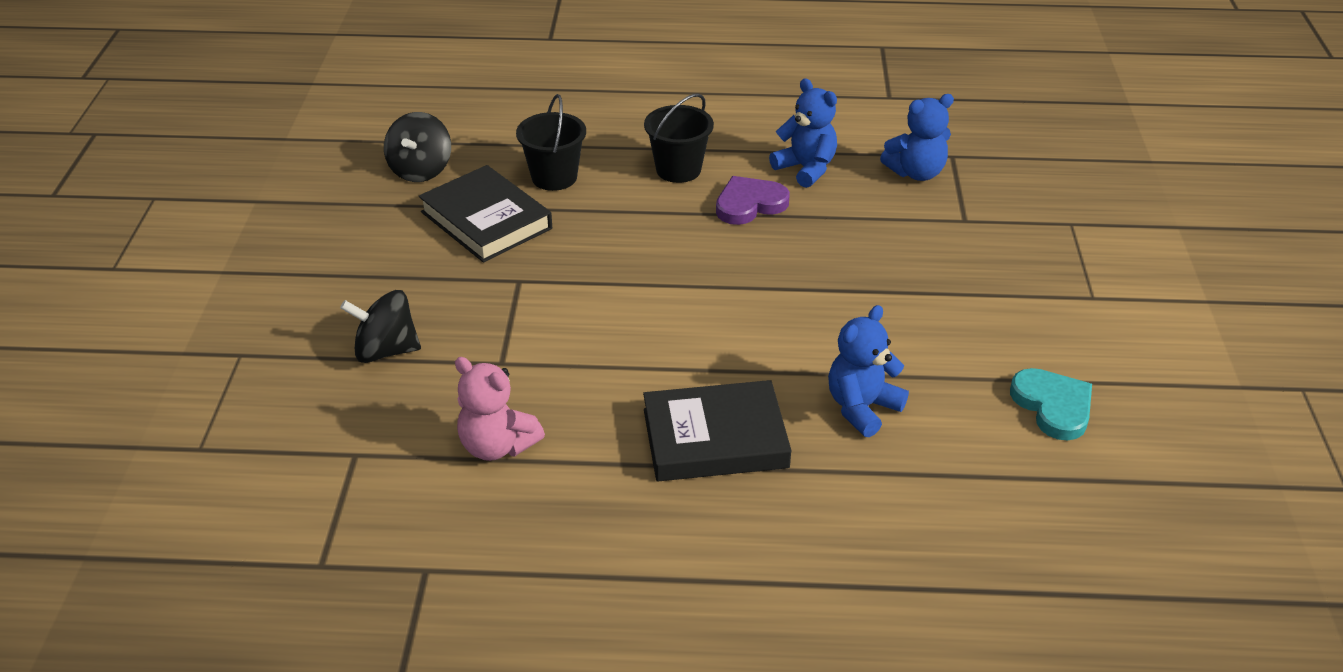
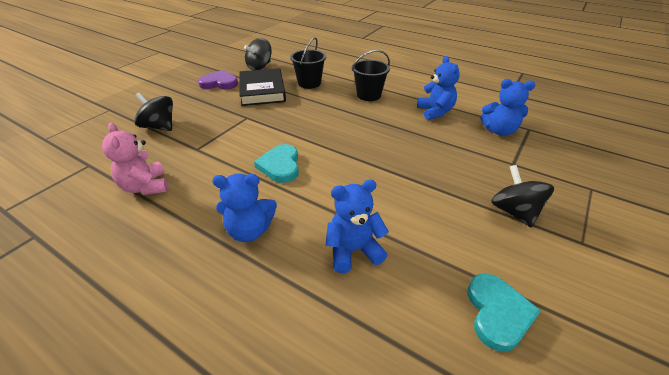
camera: 30 degrees right, 0 degrees up
(661, 339) = (280, 166): none -> turquoise heart
(715, 438) = (249, 231): black book -> blue teddy bear
(749, 204) = (390, 119): purple heart -> purple heart (219, 83)
(1004, 287) = (514, 212): none -> black spinning top

